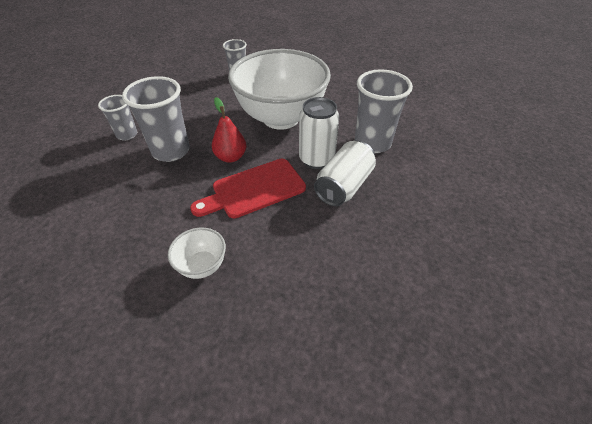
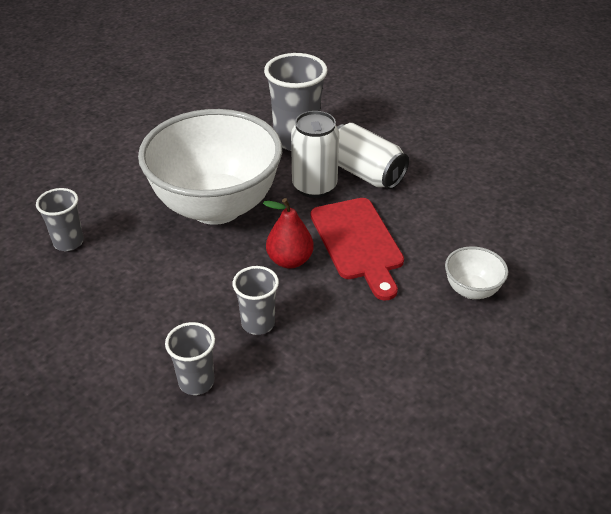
camera: 80 degrees left, 5 degrees down
(171, 151) = (258, 323): grey cup -> grey cup, size x0.58

